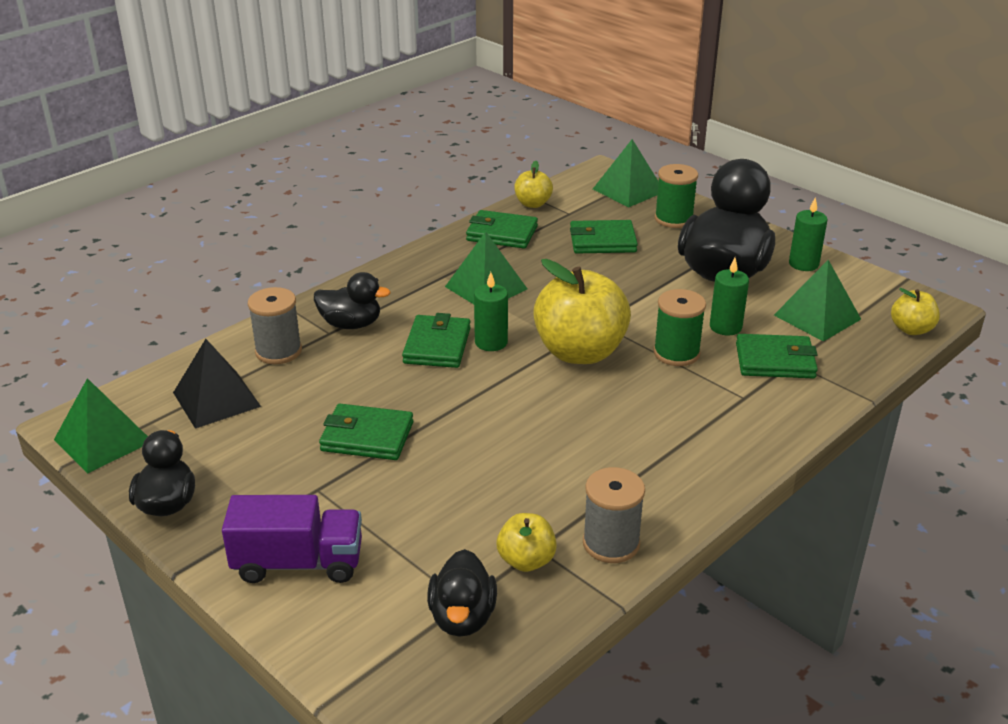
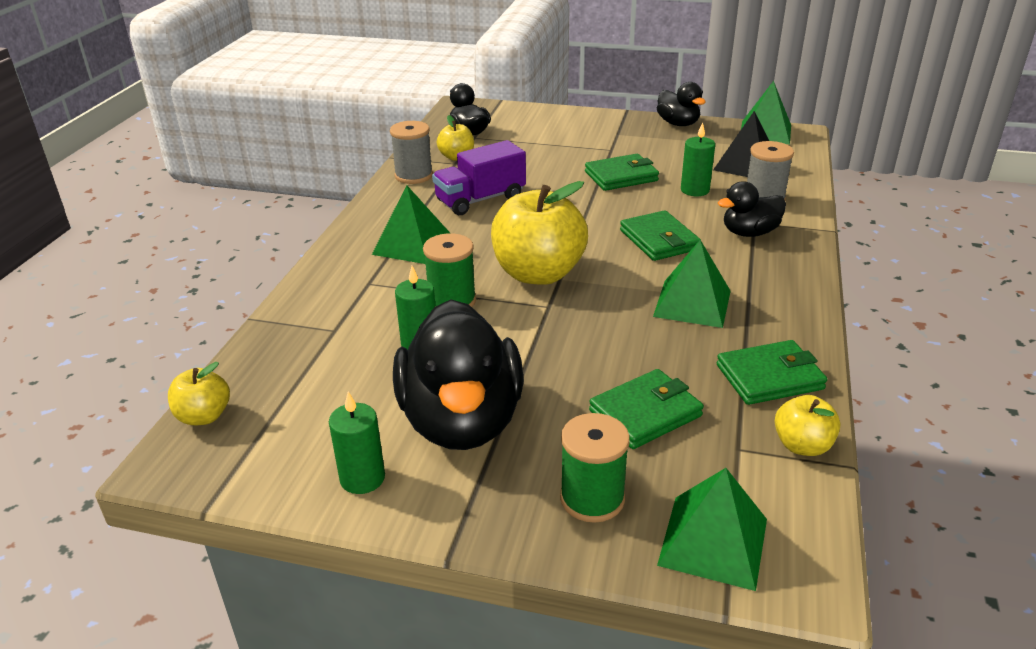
camera: 150 degrees right, 0 degrees up
(298, 563) = (575, 126): purple truck -> purple truck (480, 199)
(491, 342) = (621, 256): green candle -> green candle (695, 190)
(775, 361) = (353, 325): green wallet -> none
(817, 317) = (322, 393): green pyramid -> green pyramid (412, 244)

